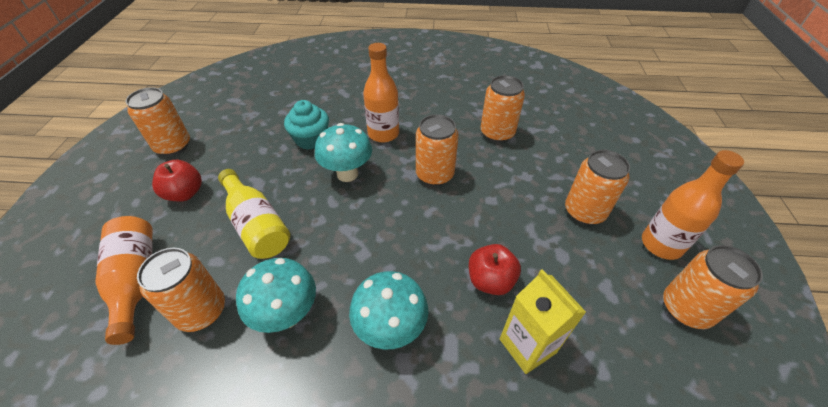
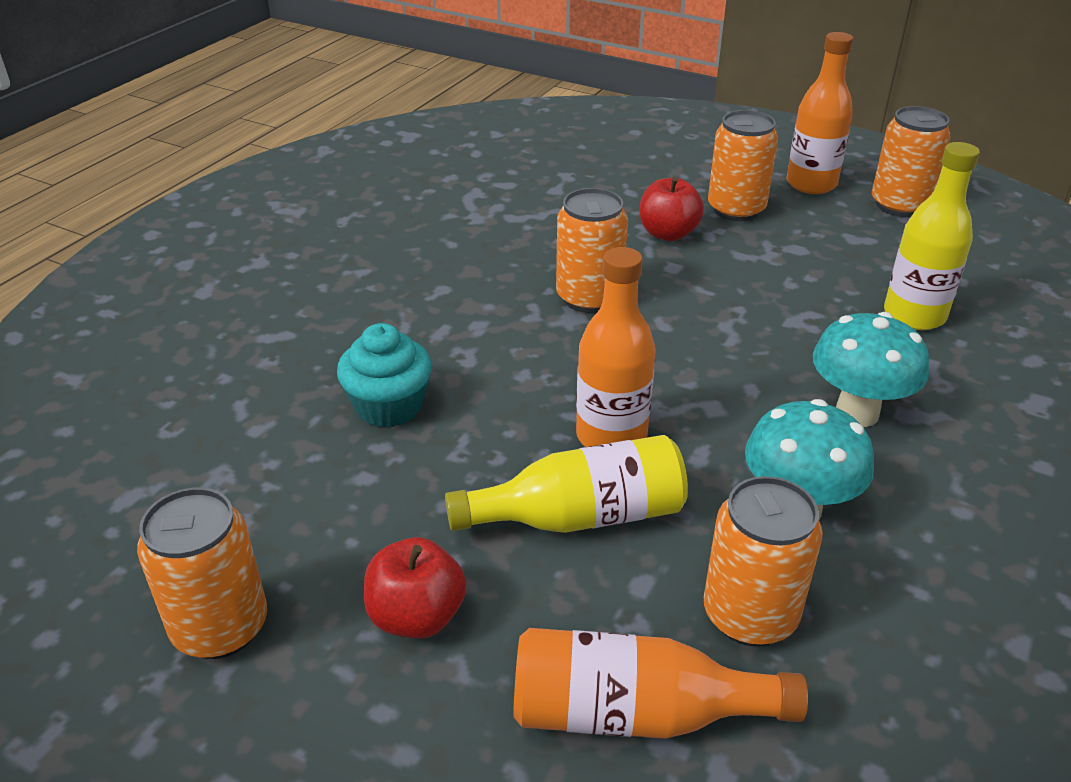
camera: 65 degrees left, 10 degrees down
(347, 174) = (522, 383): turquoise mushroom -> none
(383, 134) = (447, 320): orange bottle -> orange bottle (611, 436)
(490, 280) = (811, 311): red apple -> red apple (668, 234)
(497, 133) = (539, 218): orange can -> none
(527, 346) = (914, 315): yellow carton -> yellow bottle

